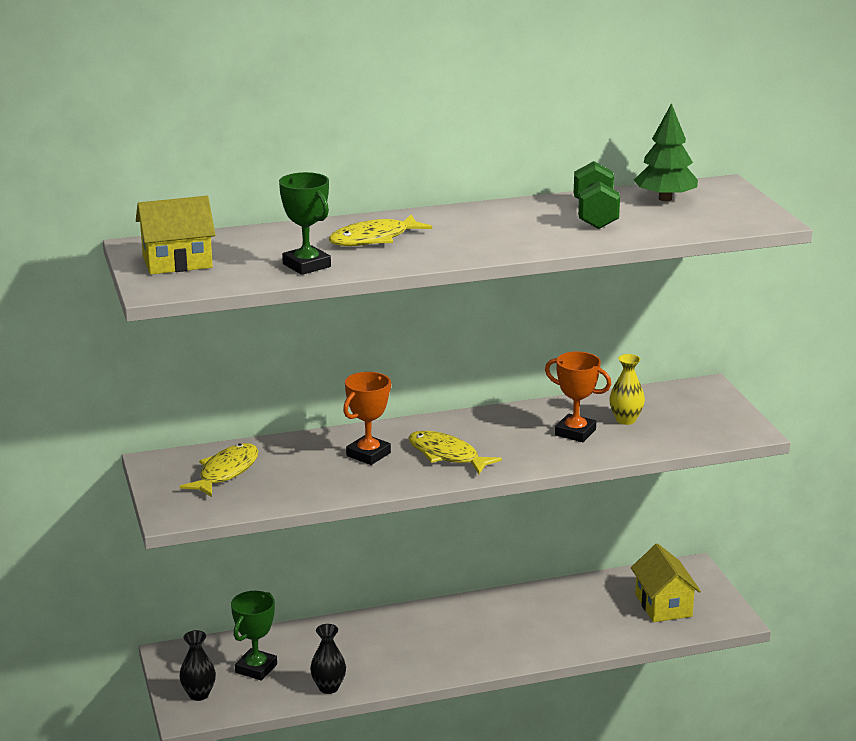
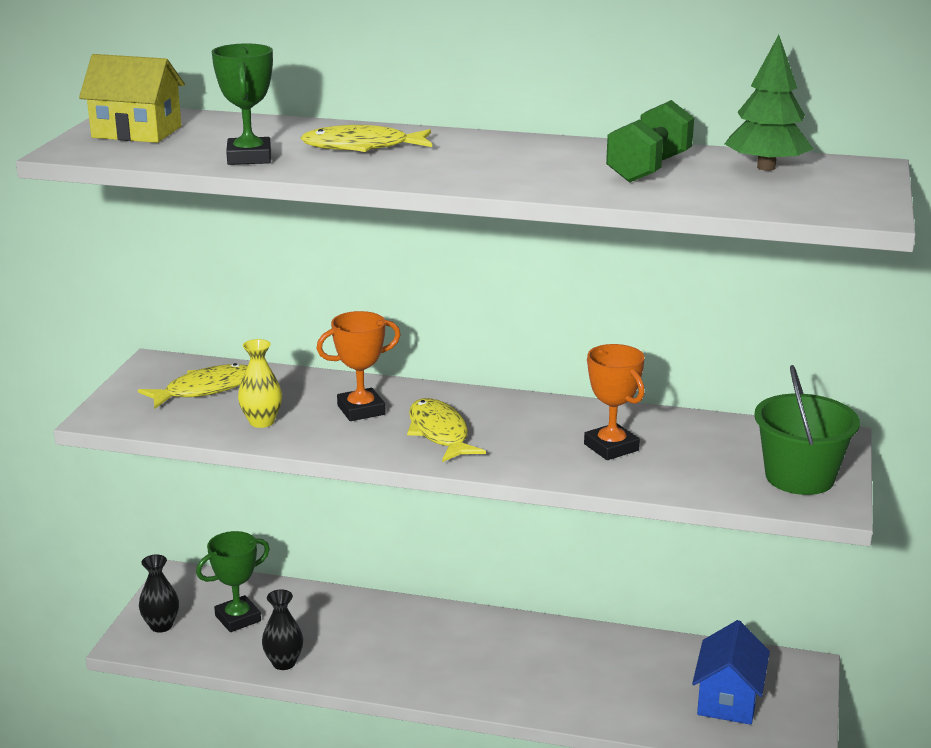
camera: 30 degrees right, 0 degrees up
(625, 420) = (687, 449): yellow vase -> yellow vase (261, 422)
(663, 605) = (728, 699): yellow house -> blue house
(714, 419) = (800, 477): none -> green bucket

